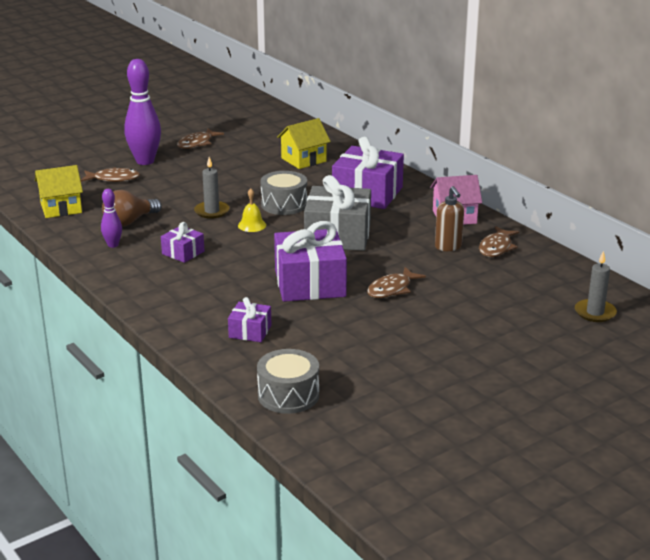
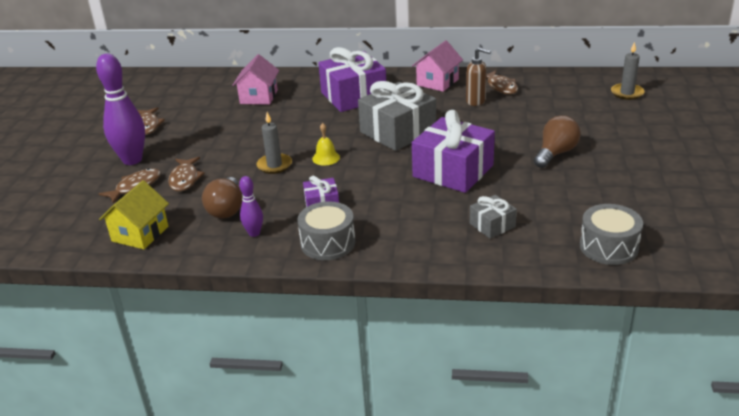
camera: 45 degrees left, 5 degrees up
(250, 331) = (492, 225): purple gift -> grey gift
(284, 204) = (315, 132): grey drum -> grey drum (328, 243)
(303, 160) = (259, 97): yellow house -> pink house
(392, 289) = (506, 144): brown fish -> brown fish (185, 179)
(411, 317) = (555, 153): none -> brown light bulb

